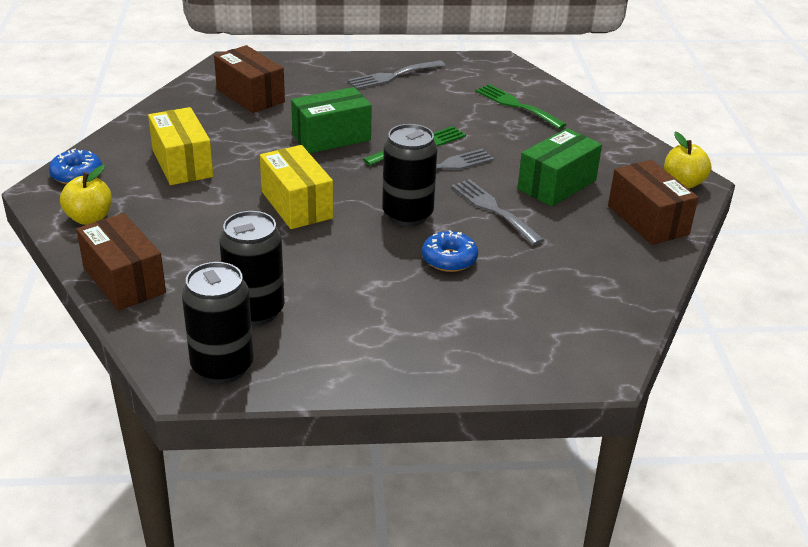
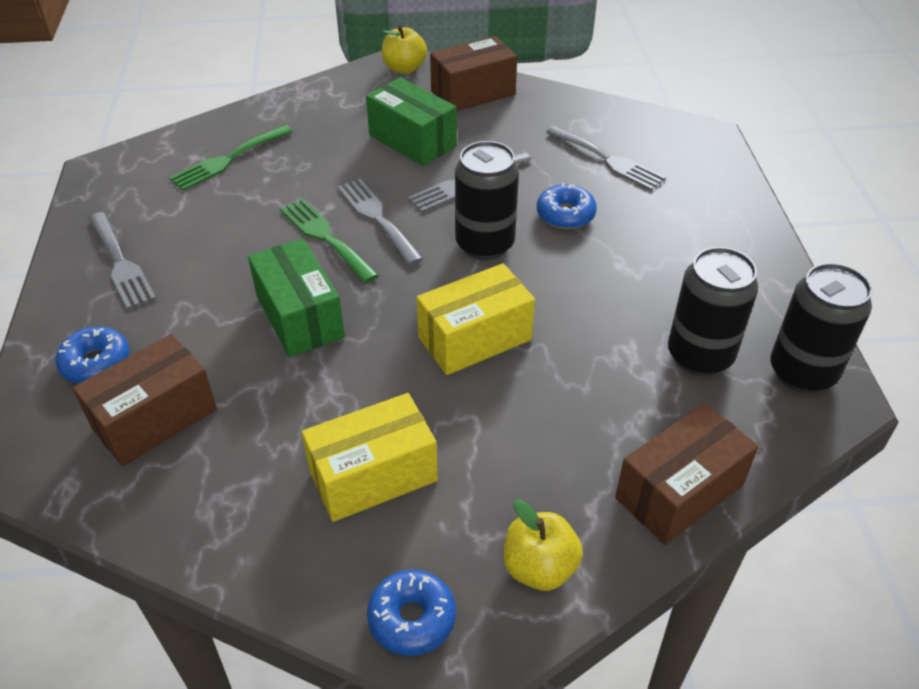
camera: 90 degrees left, 10 degrees up
(300, 76) = (96, 363): none -> blue donut
(540, 293) = (608, 160): none -> grey fork

